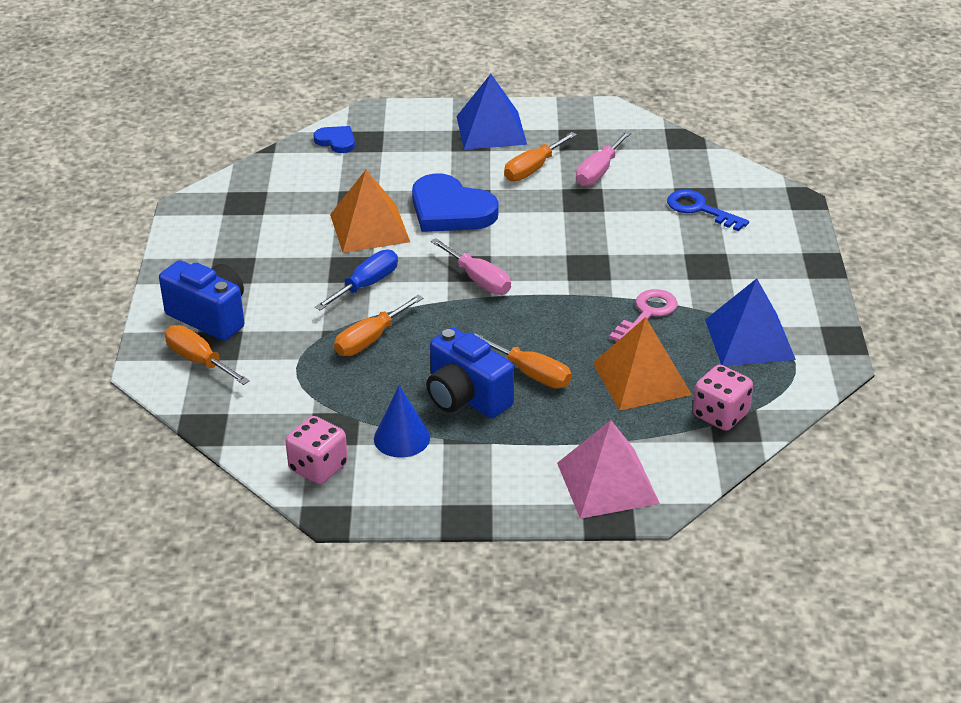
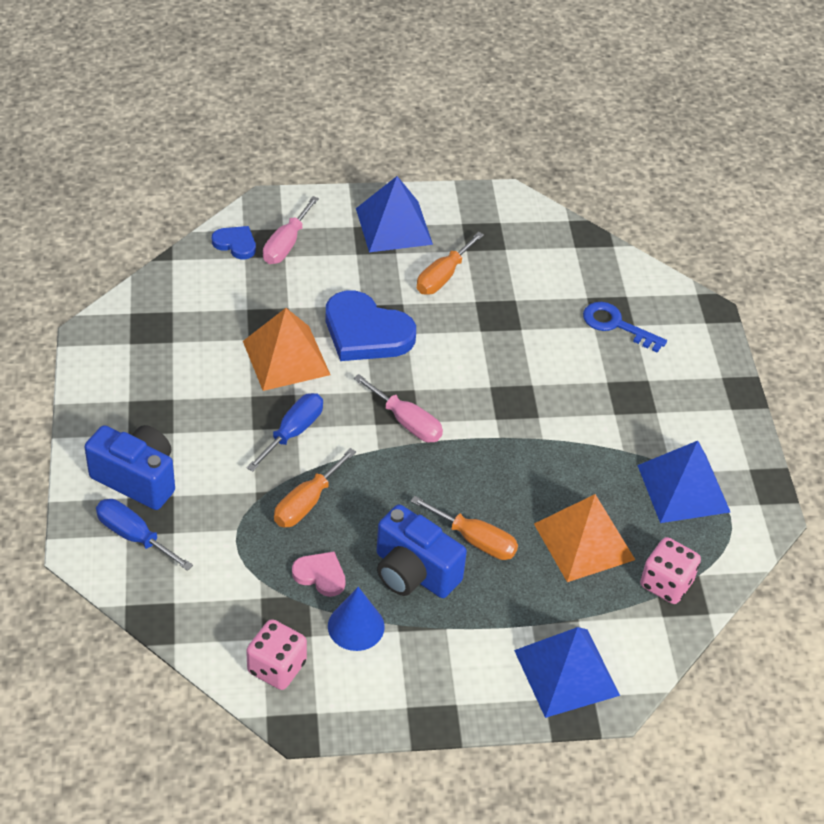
camera: 10 degrees left, 10 degrees up
(199, 361) = (134, 536): orange screwdriver -> blue screwdriver
(374, 396) = (320, 575): none -> pink heart
(599, 172) = (510, 279): pink screwdriver -> pink screwdriver (286, 244)
(607, 482) = (566, 672): pink pyramid -> blue pyramid
(647, 314) = (580, 460): pink key -> none

